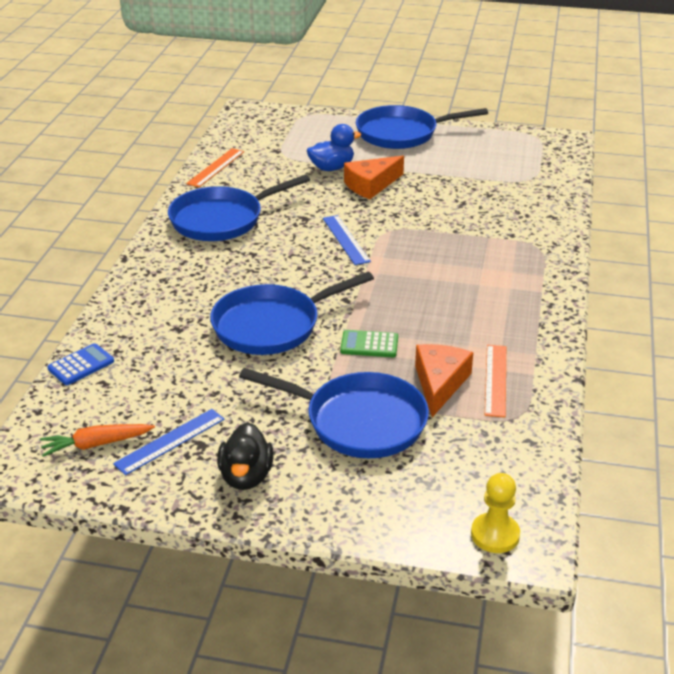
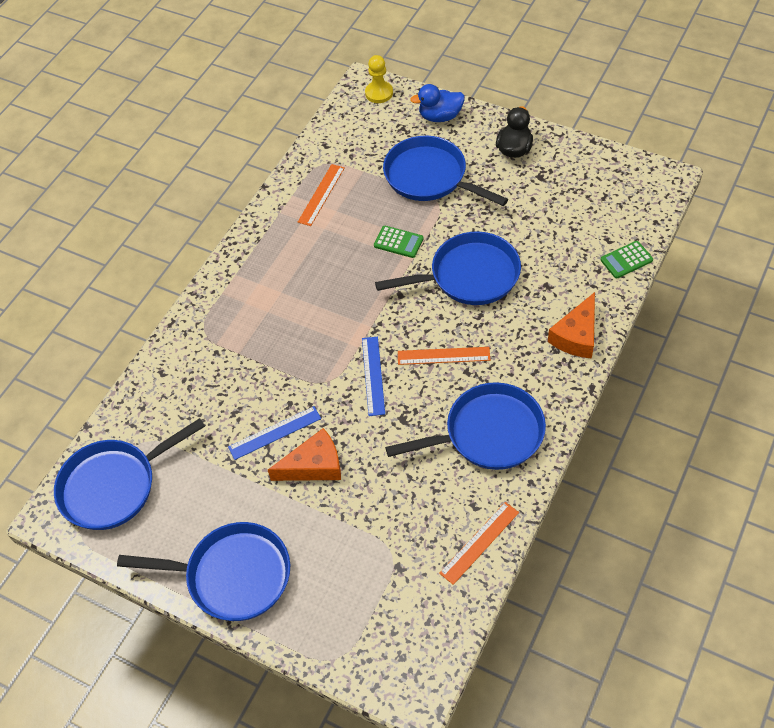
camera: 160 degrees left, 20 degrees up
(81, 365) = (626, 260): blue calculator -> green calculator
(96, 444) = (611, 188): orange carrot -> none
(170, 441) = (561, 182): blue ruler -> blue ruler (275, 433)
(280, 261) = (443, 356): none -> orange ruler
(332, 168) = (345, 511): blue duck -> blue duck (440, 116)
(439, 383) = (362, 198): orange cheese -> orange cheese (576, 336)
(530, 157) = (114, 486): none -> blue pan

